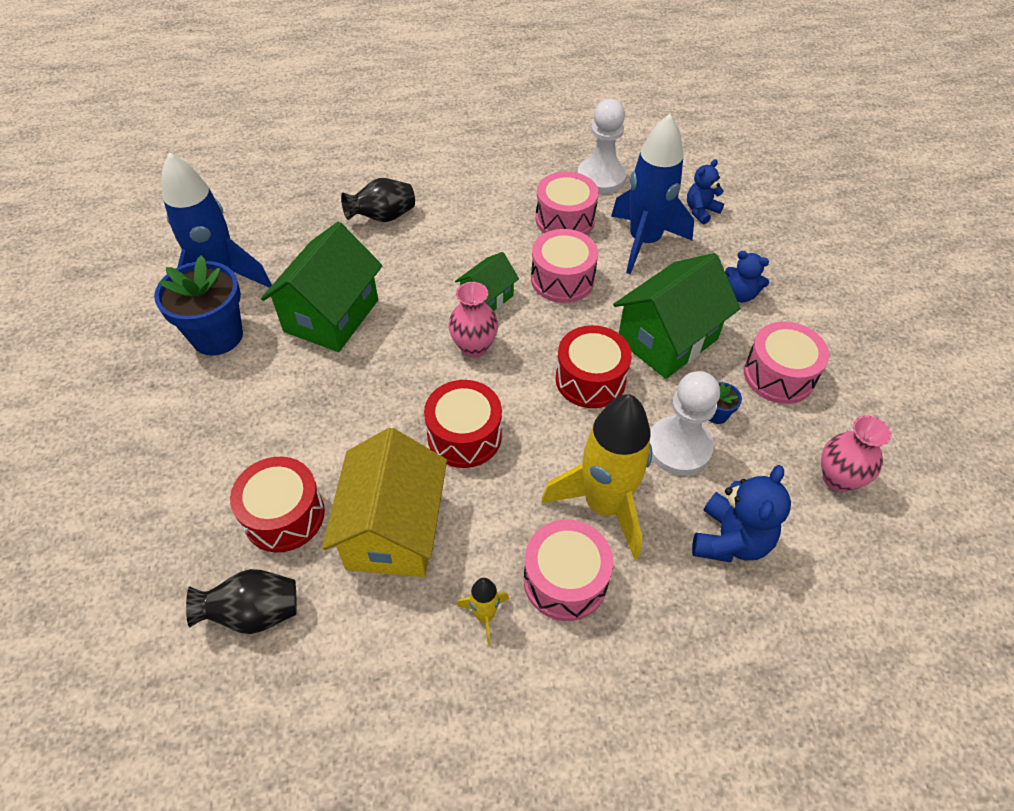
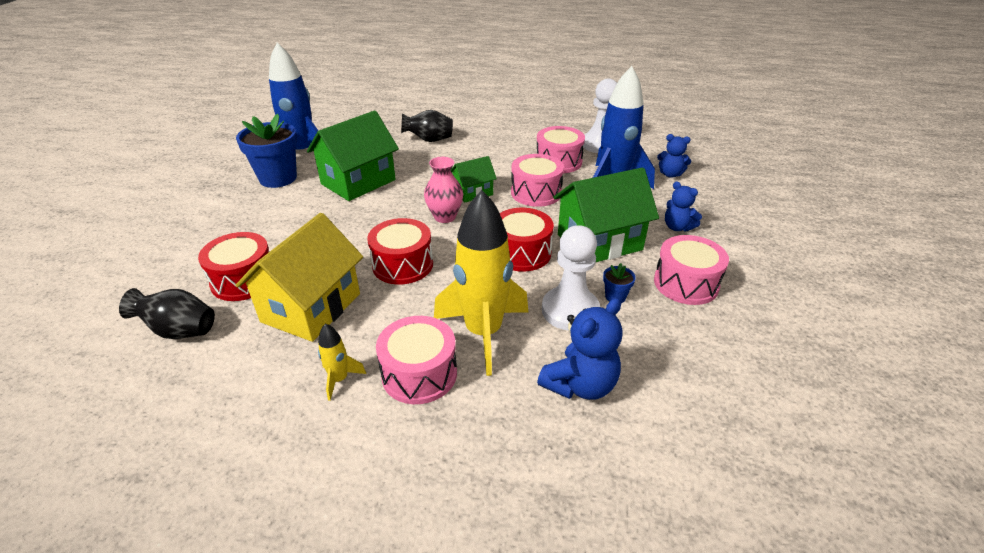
camera: 20 degrees right, 15 degrees down
(701, 211) = (670, 174): blue teddy bear -> blue teddy bear turned 135 degrees counterclockwise
(838, 479) = (707, 366): pink vase -> none

